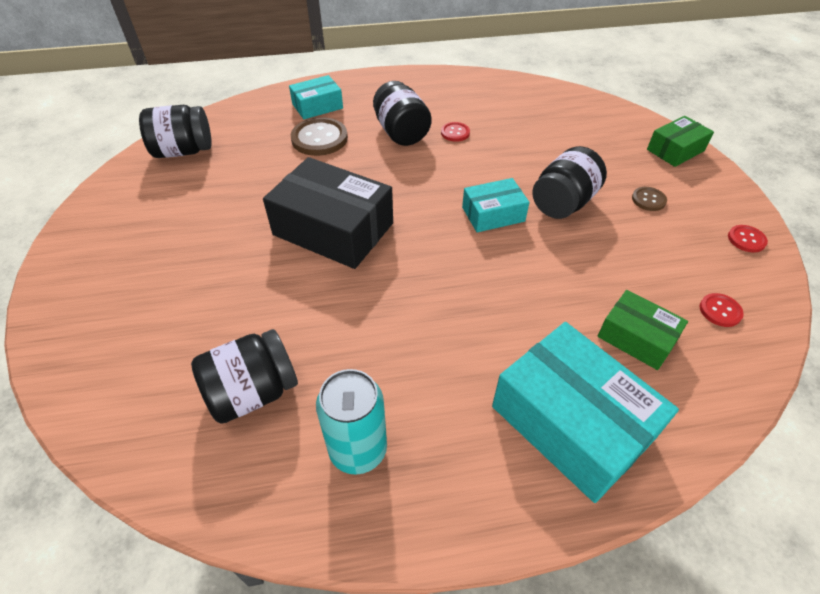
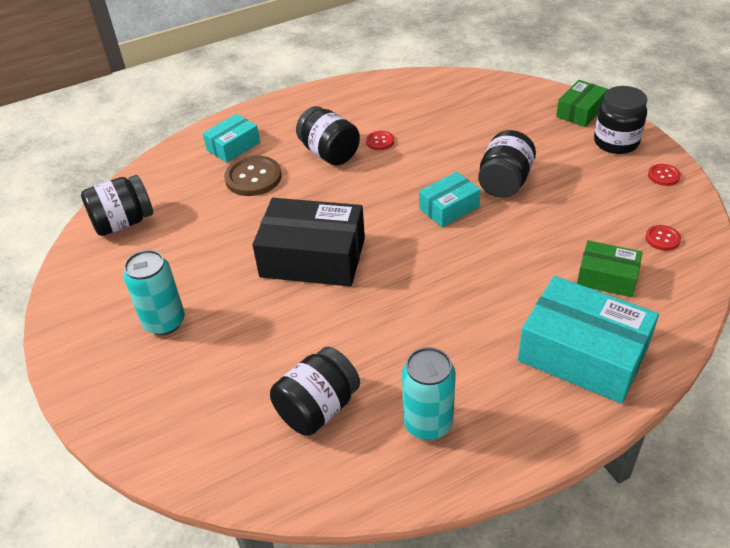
camera: 15 degrees left, 5 degrees down
(162, 254) = (164, 322): none -> turquoise can
(648, 200) = (574, 162): brown button -> none
(703, 190) = (616, 142): none -> black jar

